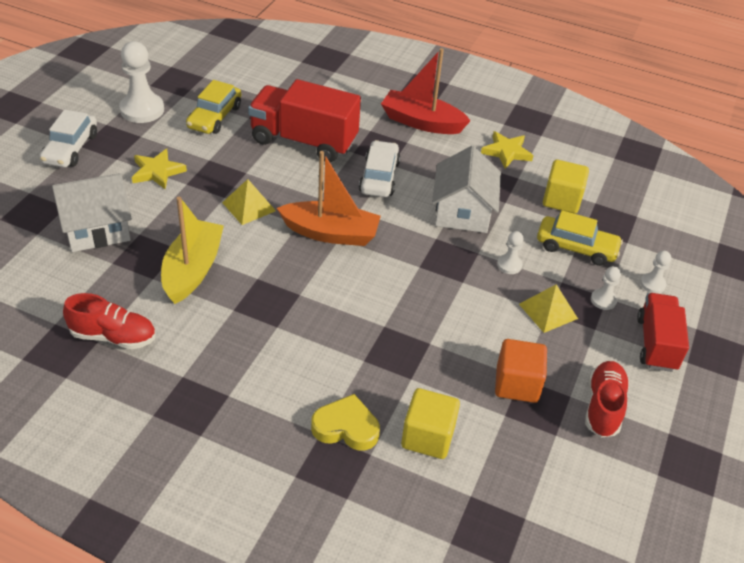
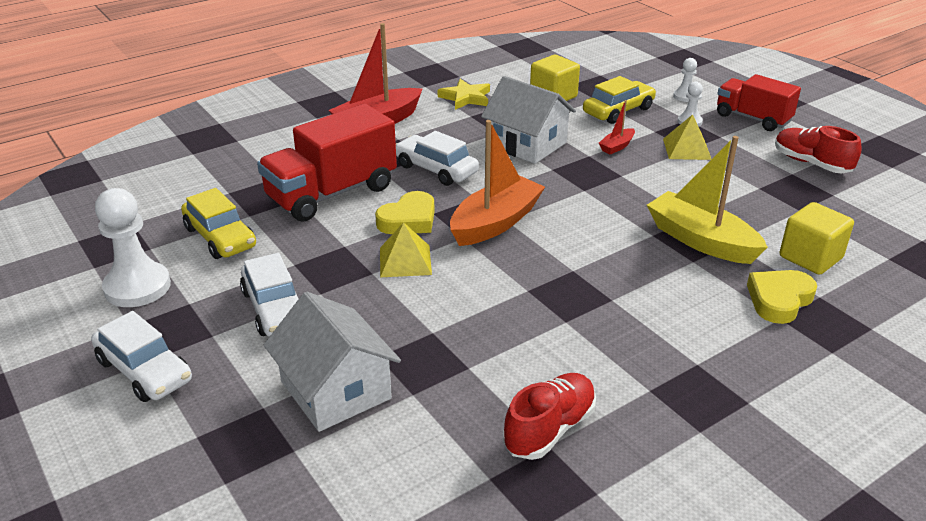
camera: 55 degrees left, 10 degrees down
(97, 228) = (335, 390): white house -> white house turned 45 degrees counterclockwise
(157, 171) = (275, 309): yellow star -> white car
(193, 270) = (478, 332): yellow boat -> yellow boat (701, 240)
(300, 189) = (408, 220): none -> yellow heart
(509, 265) = (617, 146): white pawn -> red boat
(517, 384) = (766, 192): orange cube -> none

